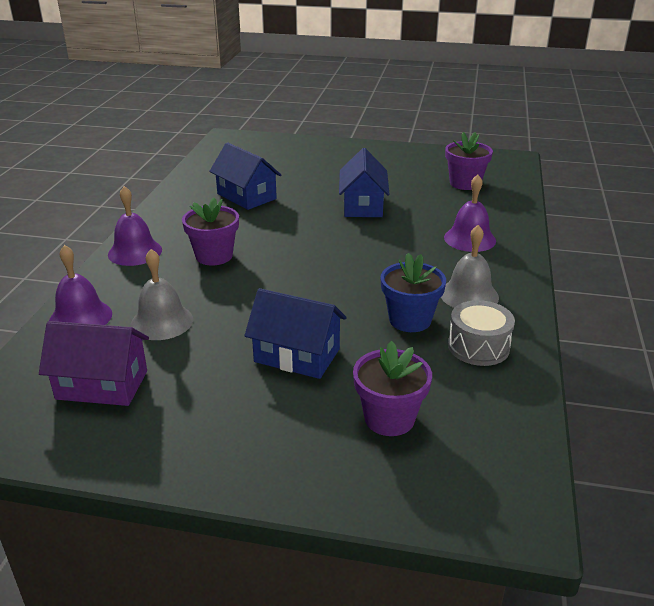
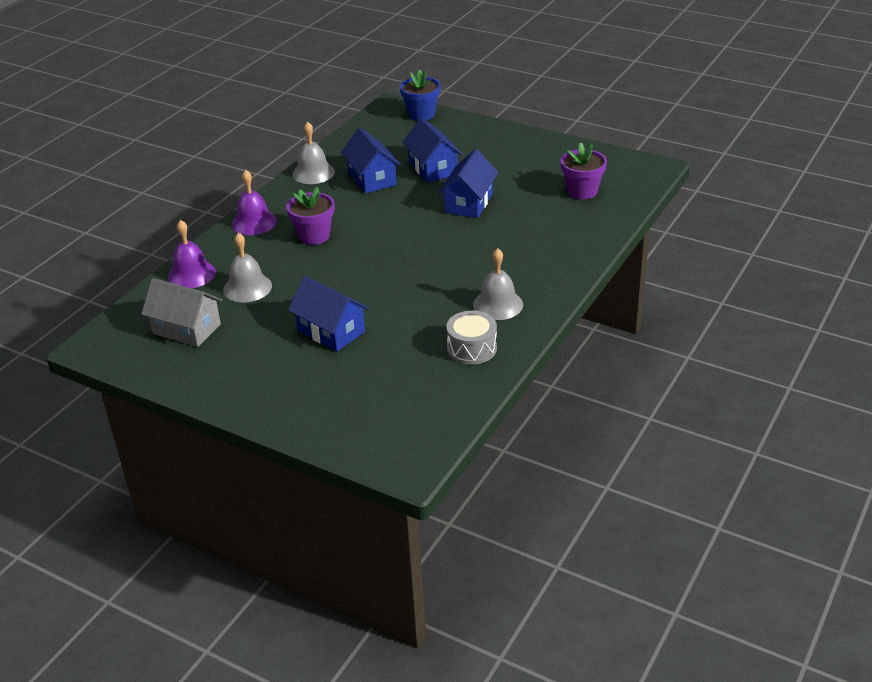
camera: 20 degrees right, 5 degrees up
(102, 385) = (186, 329): purple house -> grey house
(179, 198) = (313, 173): none -> grey bell
(304, 181) = (433, 168): none -> blue house
(389, 418) = (368, 388): purple flower pot -> none
(410, 320) = (434, 318): blue flower pot -> blue flower pot (421, 114)
(469, 239) = (539, 252): purple bell -> none

